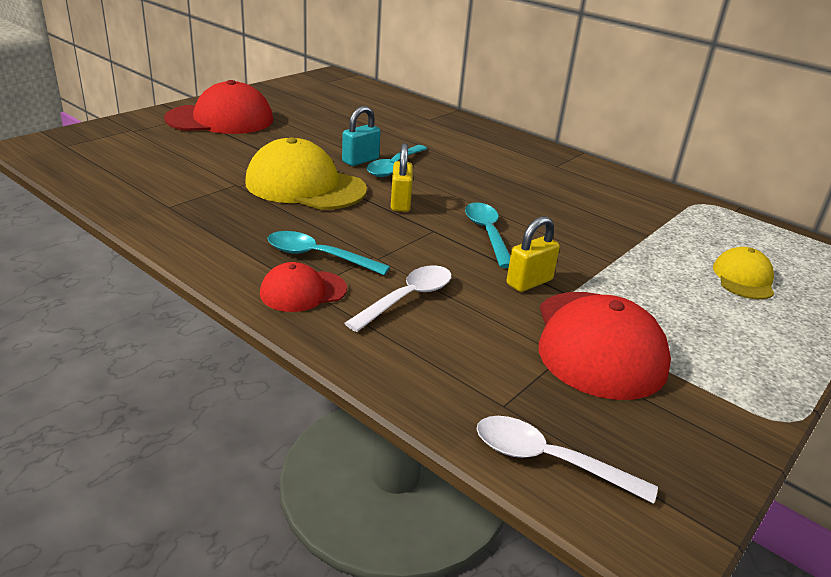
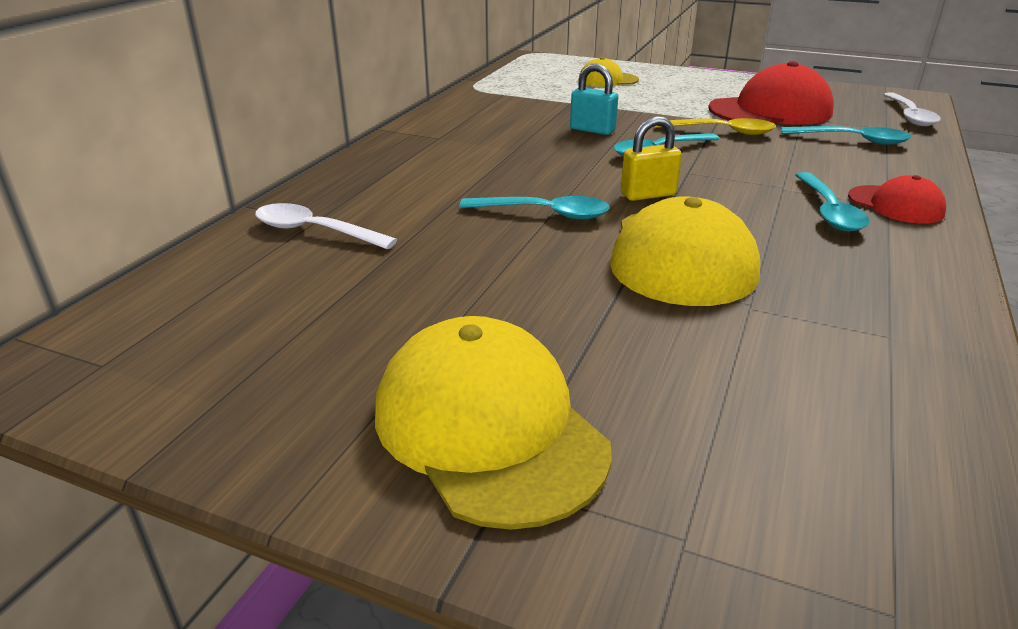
camera: 105 degrees left, 0 degrees up
(220, 119) = (488, 428): red cap -> yellow cap
(360, 160) = (548, 238): turquoise padlock -> turquoise padlock (592, 130)
(407, 298) = (825, 166): white spoon -> white spoon (314, 231)
(469, 352) = (852, 140): none -> turquoise spoon
(529, 282) = (722, 132): yellow padlock -> yellow spoon

